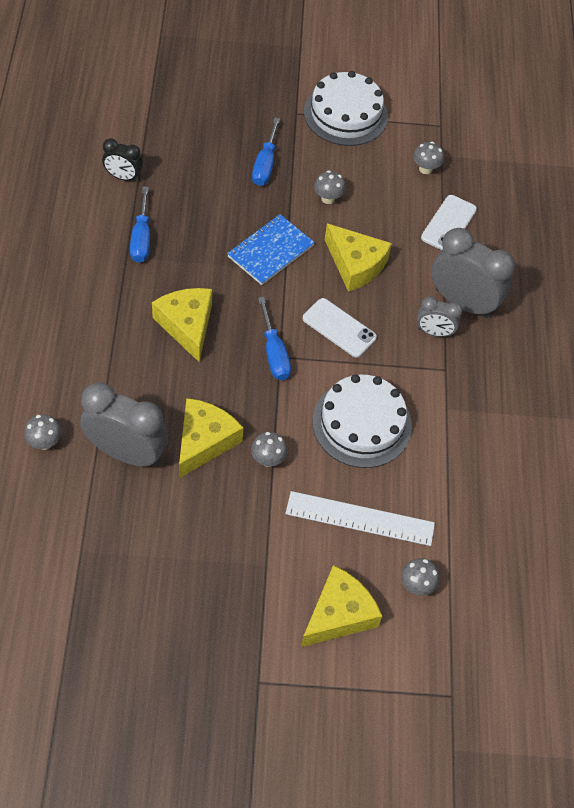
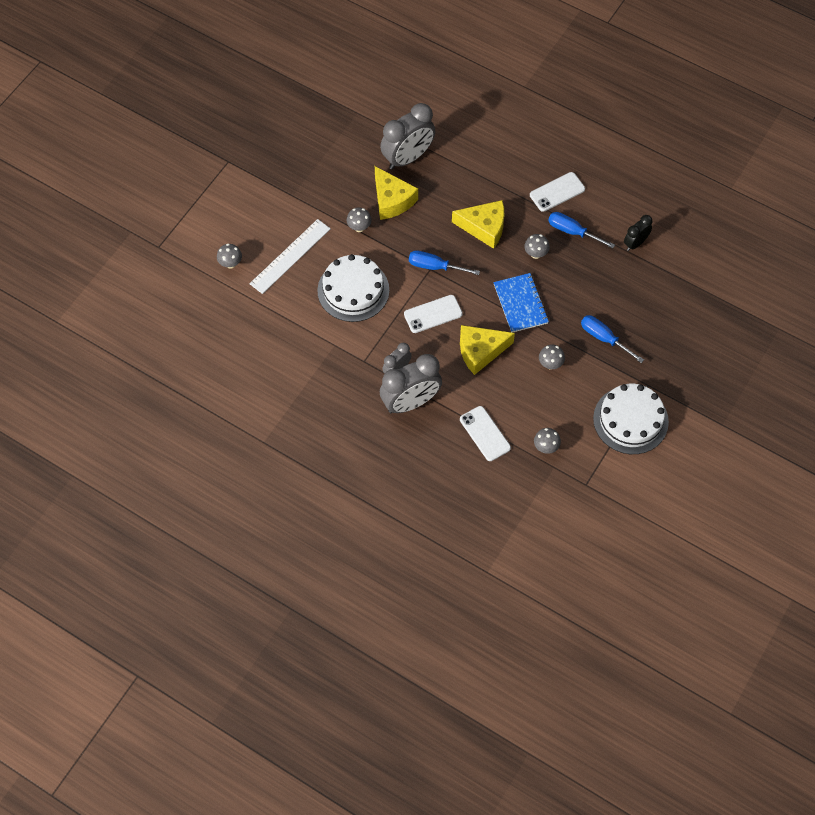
camera: 125 degrees right, 5 degrees up
(45, 442) = (439, 121): grey mushroom -> grey mushroom (535, 254)
(92, 272) = (557, 192): none -> white phone
(339, 614) = (239, 216): yellow cheese -> none

